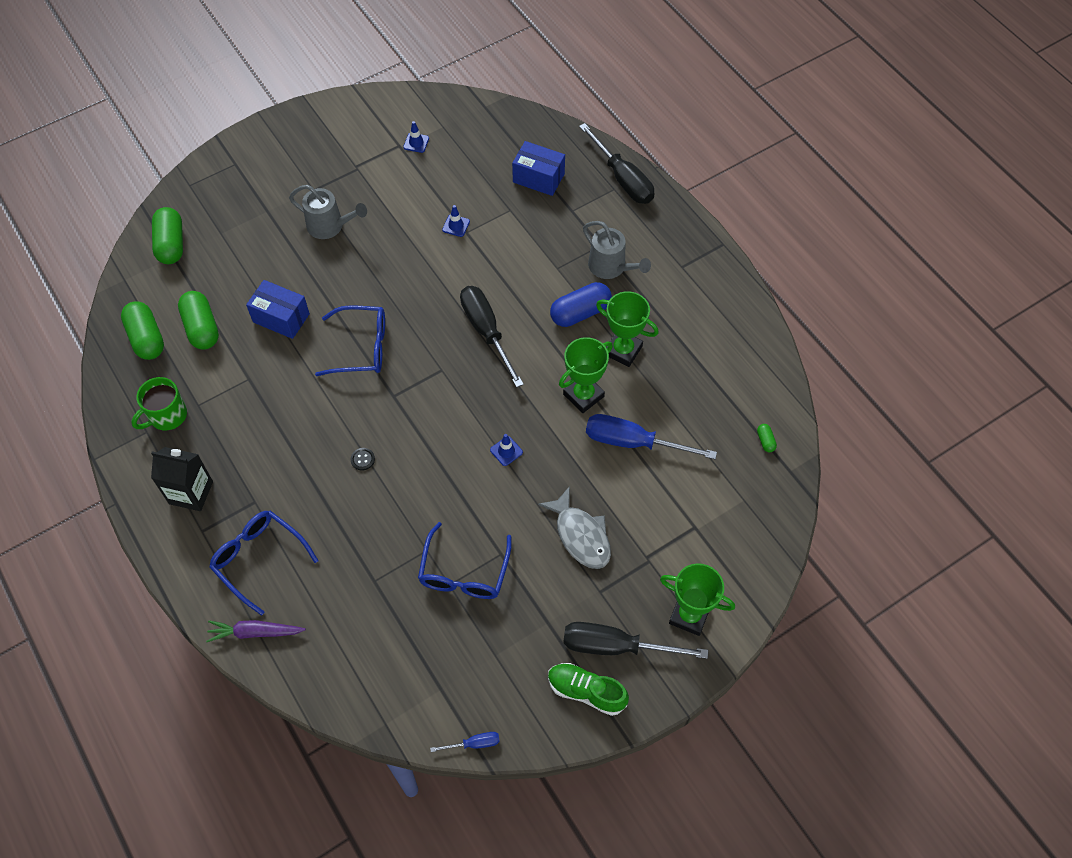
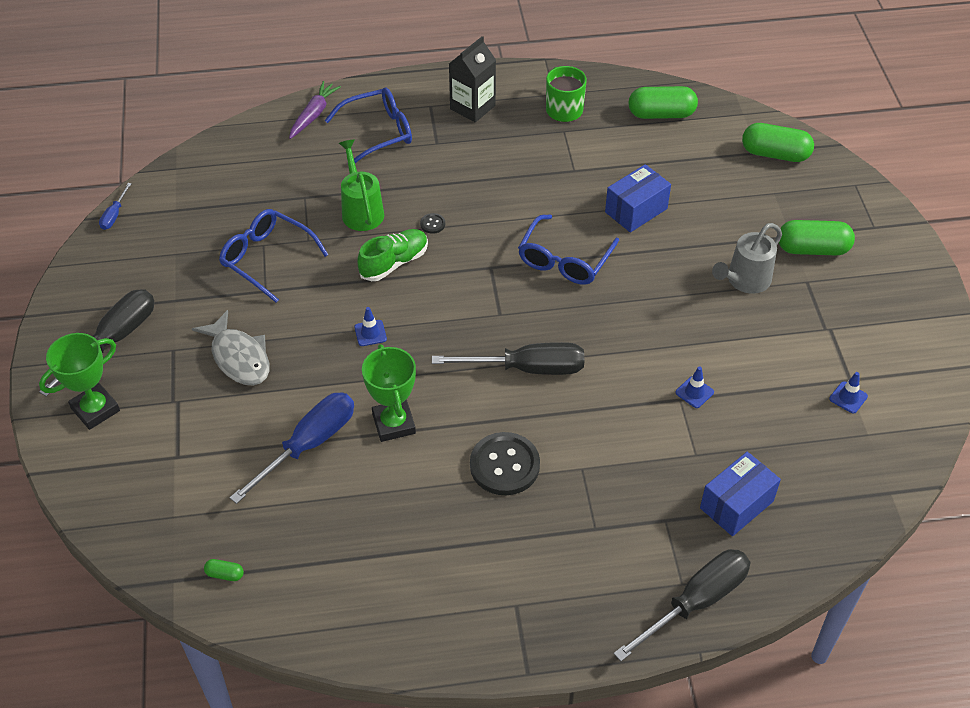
camera: 115 degrees right, 10 degrees down
(202, 328) = (653, 152): green capsule -> green capsule (812, 249)
(370, 524) = (361, 210): none -> green watering can
(580, 313) = (504, 465): blue capsule -> black button
(580, 535) = (239, 357): grey fish -> grey fish turned 120 degrees counterclockwise
(586, 691) = (93, 303): green shoe -> green shoe (394, 263)
(611, 267) = (554, 525): grey watering can -> none
(623, 178) = (695, 602): black screwdriver -> black screwdriver turned 150 degrees clockwise
(623, 350) = (429, 486): green trophy -> none

